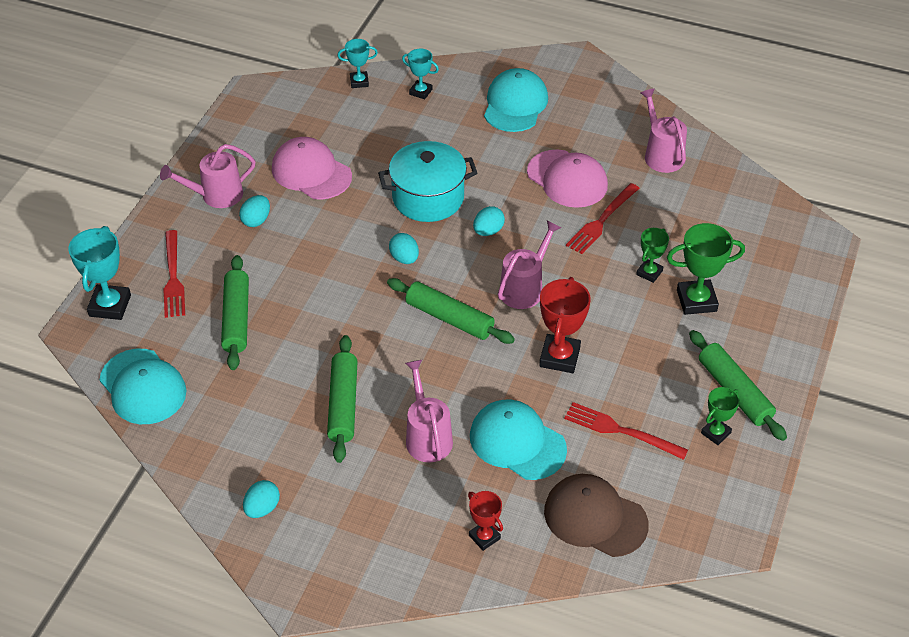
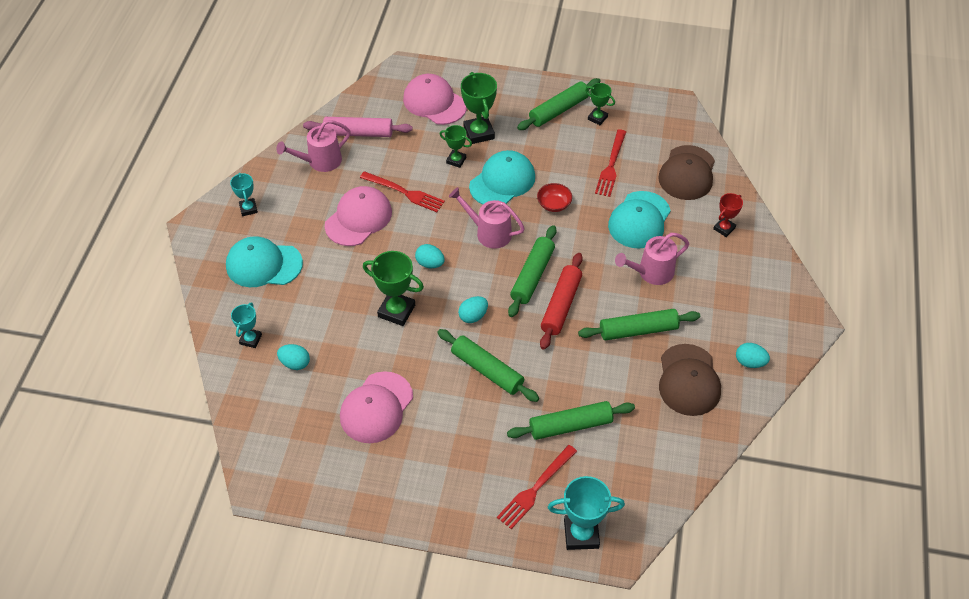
camera: 100 degrees left, 5 degrees up
(143, 387) = (664, 478): turquoise cap -> turquoise cap (502, 181)
(173, 278) = (535, 489): red fork -> red fork turned 150 degrees clockwise
(216, 196) = (421, 482): pink watering can -> none
(256, 220) = (448, 439): turquoise egg -> turquoise egg (295, 363)
(257, 438) = (688, 380): none -> brown cap
(329, 261) = (487, 370): none -> green rolling pin
(359, 82) = (238, 393): turquoise trophy -> turquoise trophy (248, 209)
(399, 337) = (561, 305): none -> red rolling pin
(428, 198) = (396, 311): turquoise pot -> green trophy
(559, 357) = (554, 204): red trophy -> red bowl
(705, 189) = (358, 133): none -> pink rolling pin
(756, 264) = (434, 102): none -> pink cap

